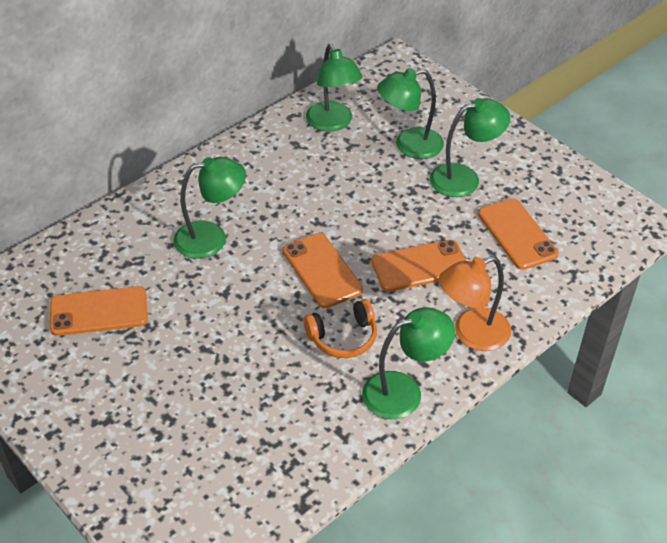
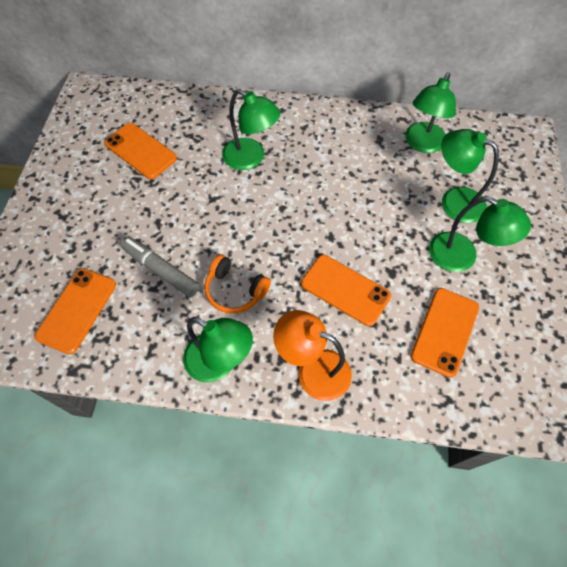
camera: 50 degrees right, 15 degrees up
(263, 377) = (161, 270): none -> grey marker
(322, 270) = (282, 235): orange phone -> orange phone (77, 310)

